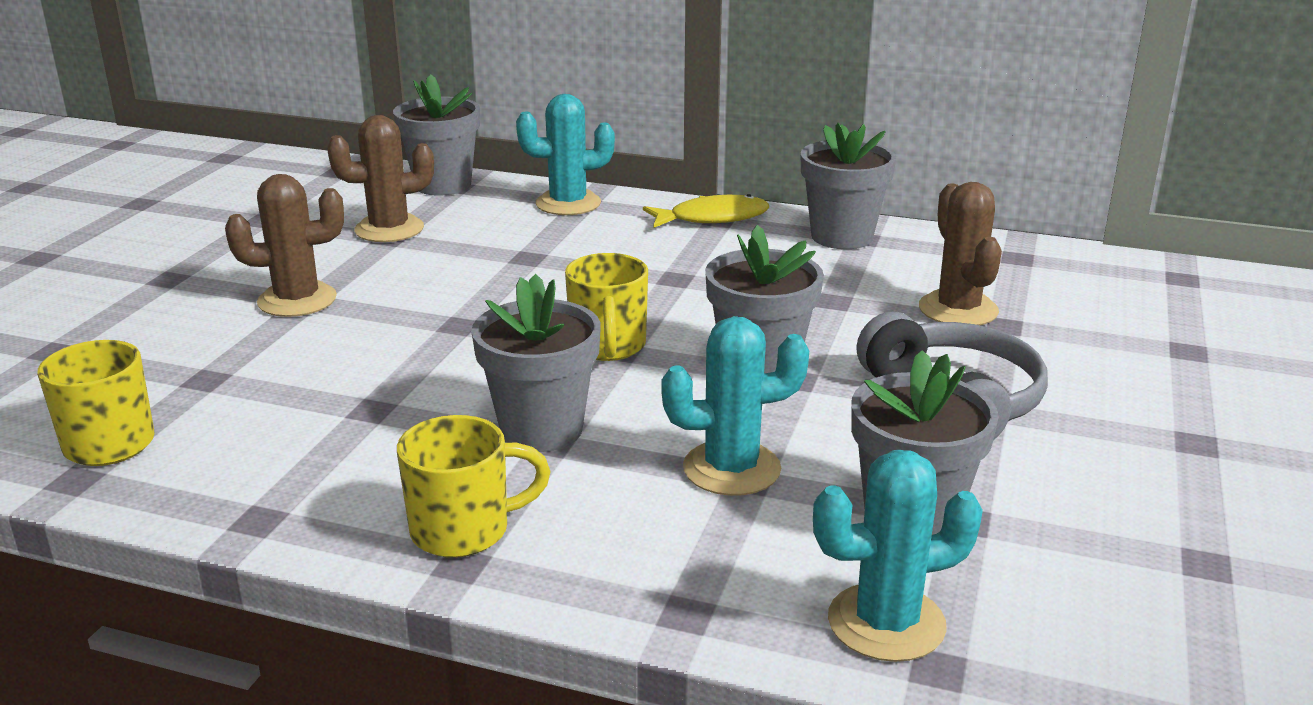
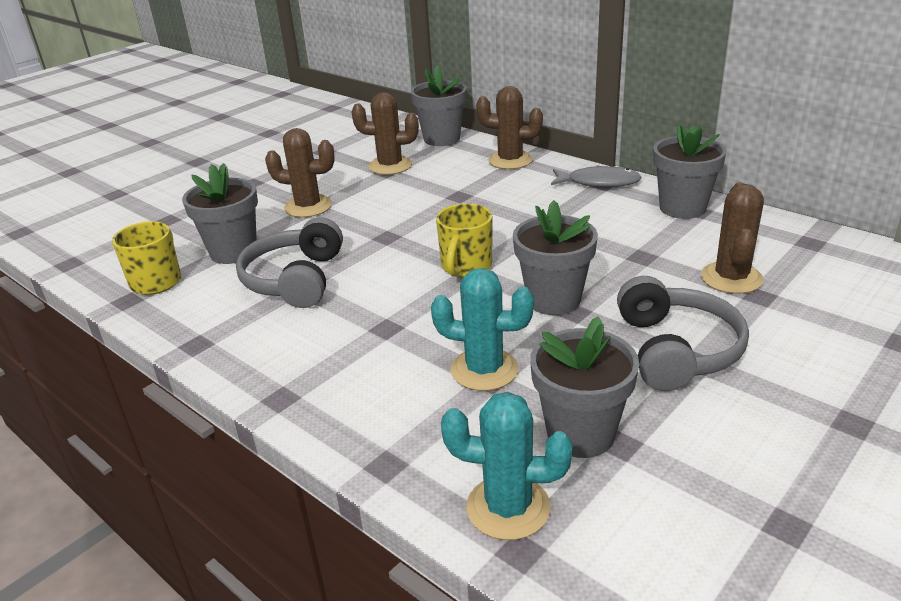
camera: 25 degrees right, 5 degrees up
(358, 402) = (296, 279): none -> grey headphones
(464, 530) = (296, 376): yellow mug -> none
(541, 429) = (386, 318): grey flower pot -> grey flower pot (233, 252)
(568, 203) = (510, 160): turquoise cactus -> brown cactus
(712, 218) = (599, 182): yellow fish -> grey fish

